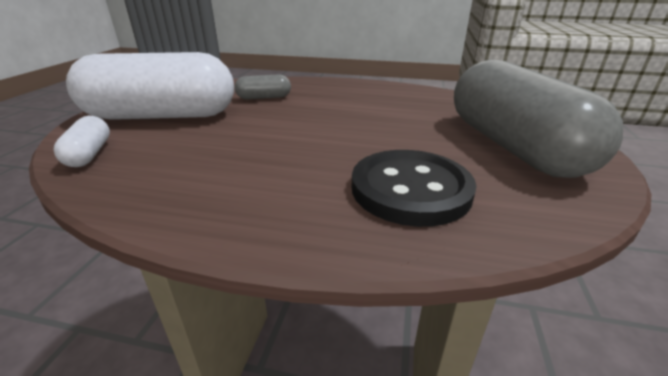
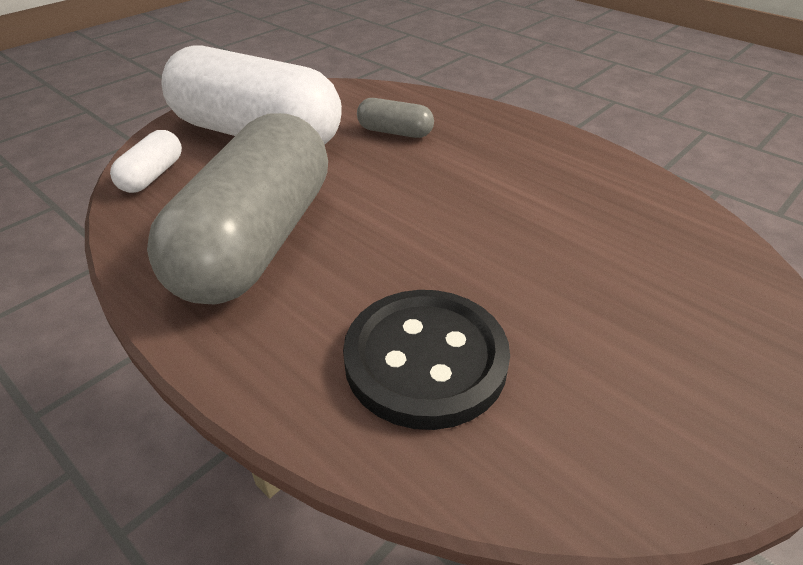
camera: 30 degrees right, 10 degrees up
(512, 146) = (657, 346): grey capsule -> grey capsule (256, 241)

